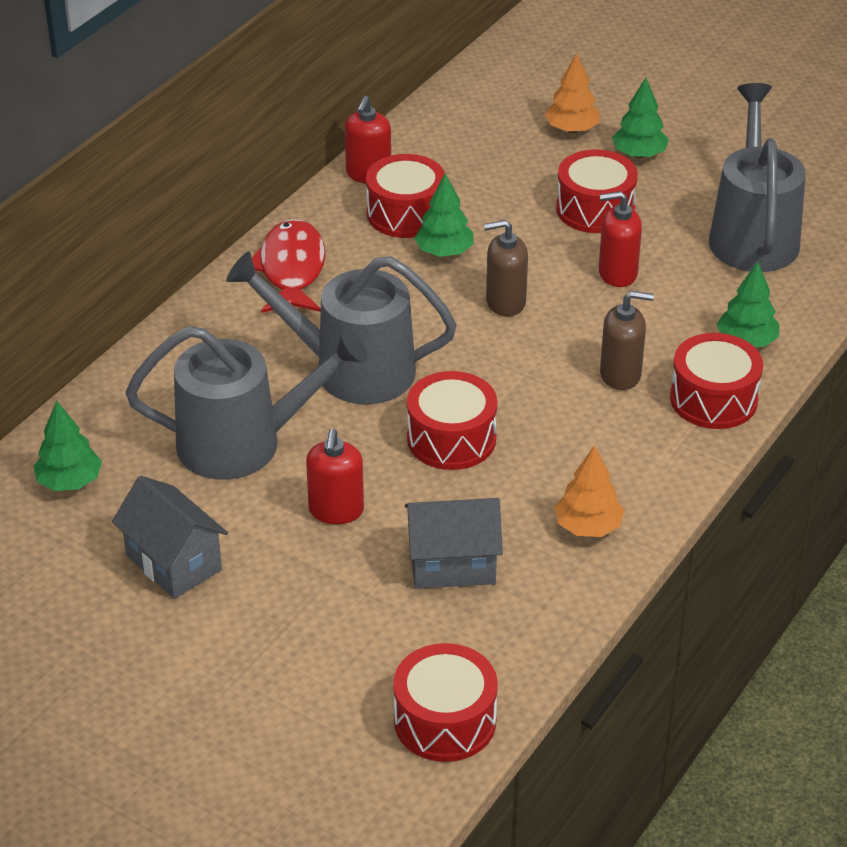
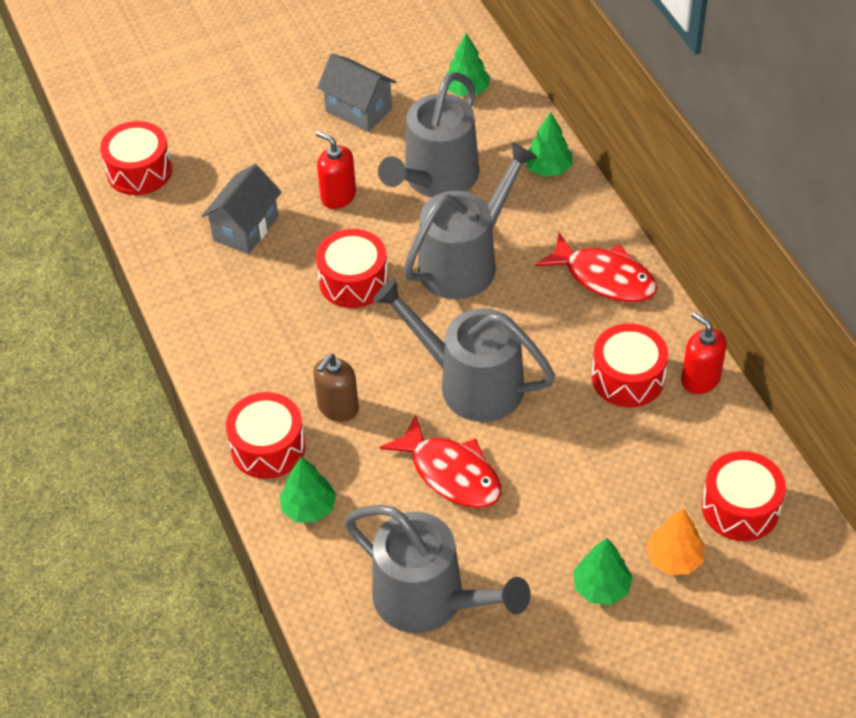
camera: 125 degrees right, 10 degrees up
(174, 562) = (358, 110): grey house -> grey house turned 45 degrees clockwise
(444, 252) = (560, 377): green tree -> green tree (548, 169)
(505, 302) = (471, 383): brown soap dispenser -> grey watering can
(588, 527) = (216, 308): orange tree -> none
(595, 209) = (544, 507): red drum -> red drum (740, 508)
(617, 273) = (451, 473): red soap dispenser -> red fish

